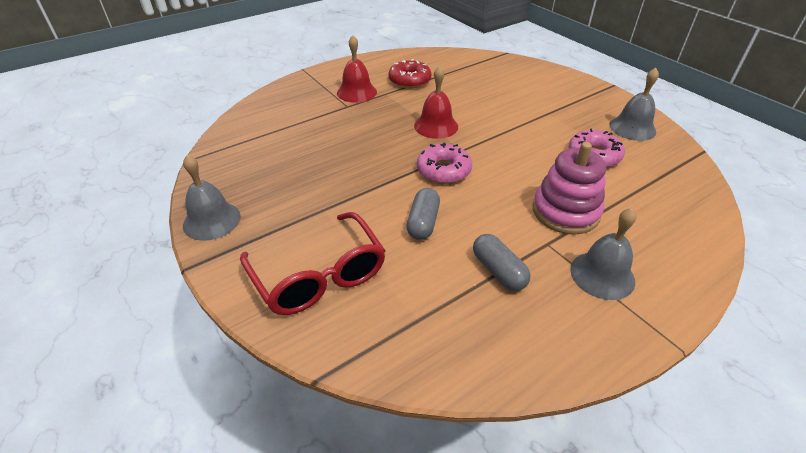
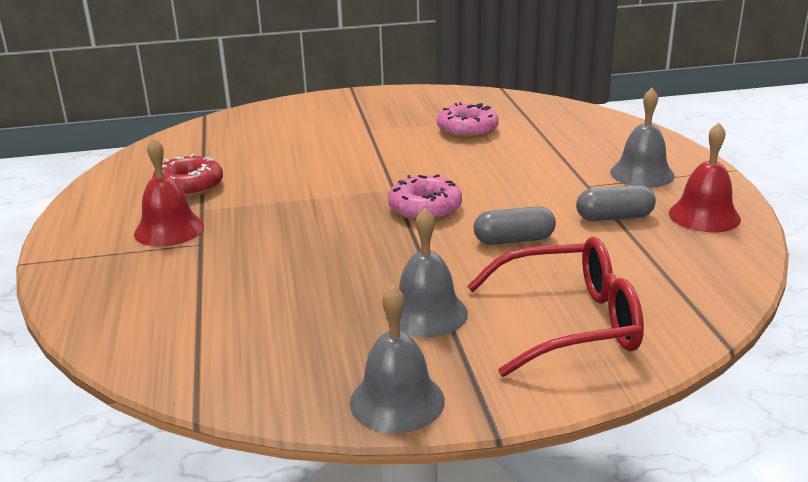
camera: 65 degrees left, 15 degrees down
(423, 222) = (514, 240): grey capsule -> grey capsule turned 45 degrees counterclockwise
(436, 126) = (326, 193): red bell -> red bell (704, 216)
(565, 212) = (546, 165): pink stacking toy -> none
(632, 128) = (438, 102): grey bell -> grey bell (426, 313)

